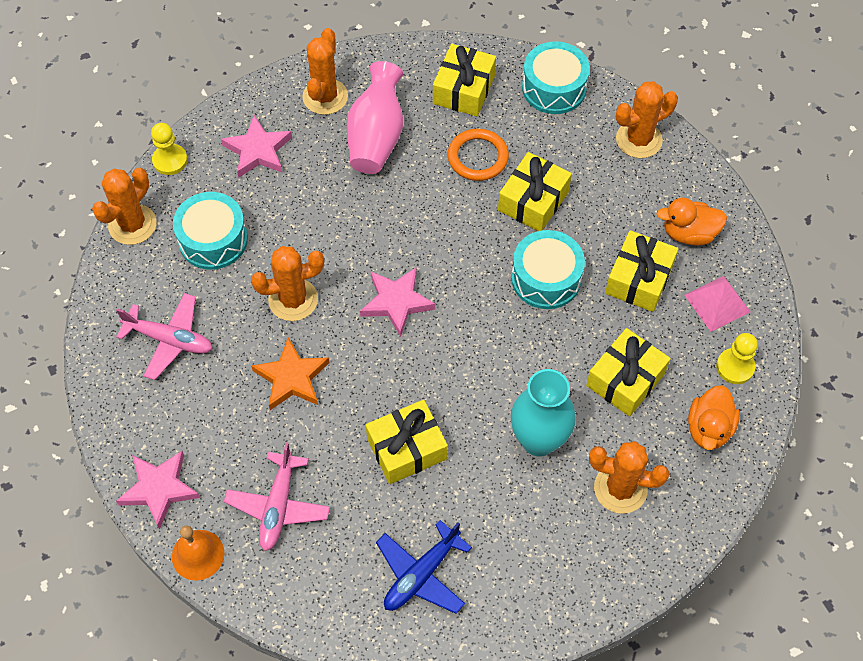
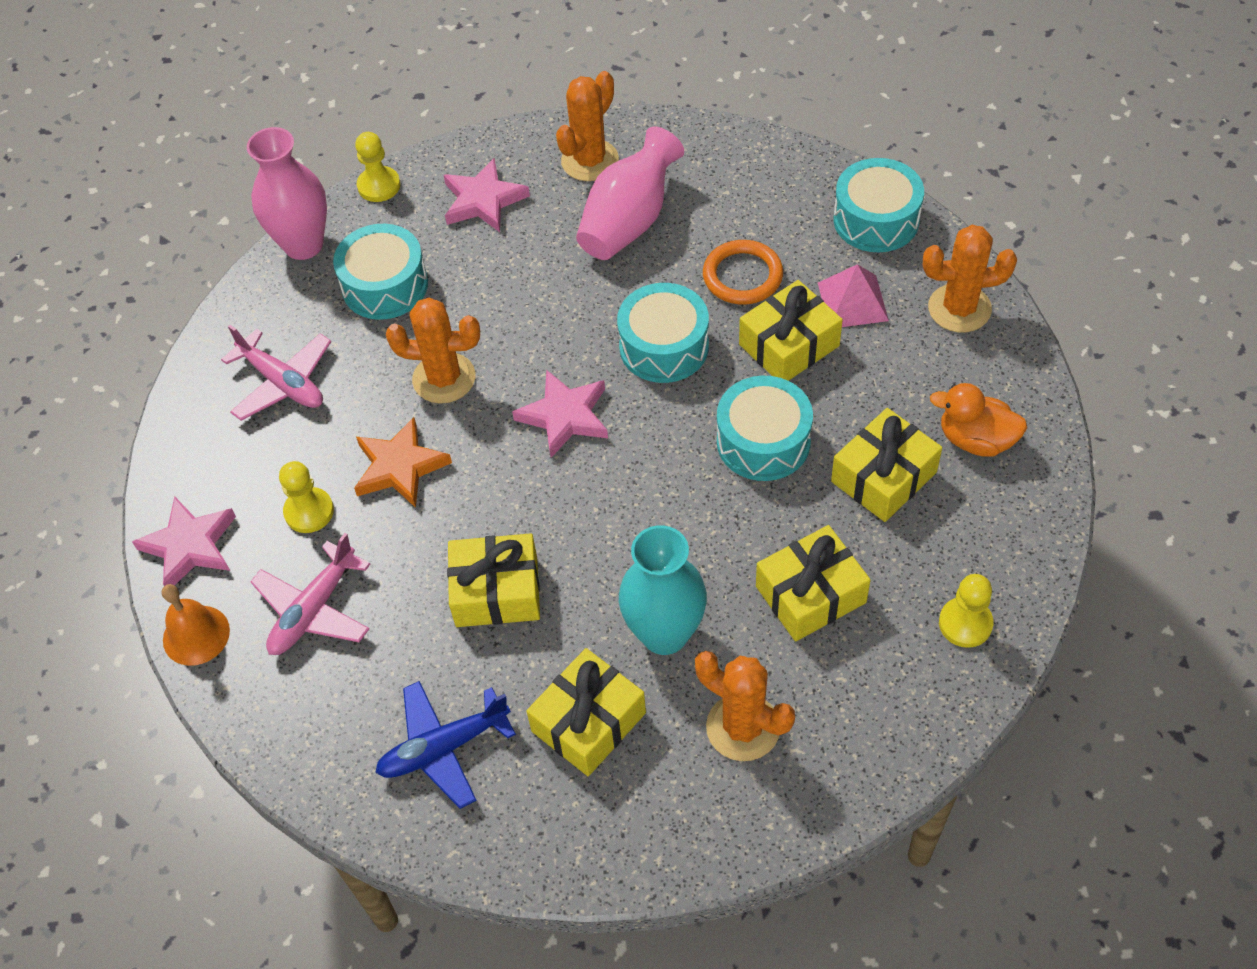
camera: 25 degrees right, 5 degrees down
(132, 225) = (303, 245): orange cactus -> pink vase
(239, 433) = (309, 511): none -> yellow pawn
(445, 227) = (664, 346): none -> turquoise drum
(464, 90) = (761, 194): yellow gift -> yellow gift (588, 722)
(709, 428) = (895, 690): orange duck -> none
(717, 303) = (976, 536): pink pyramid -> pink pyramid (853, 301)

